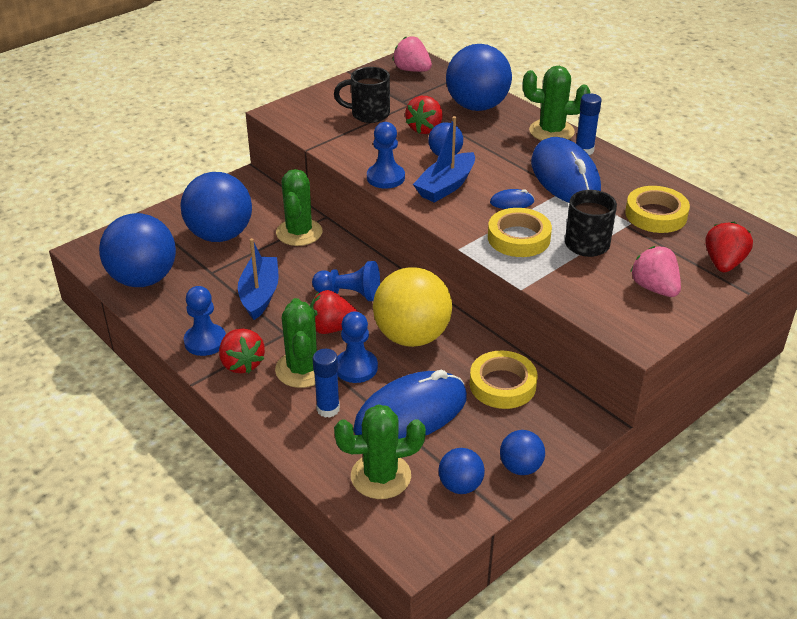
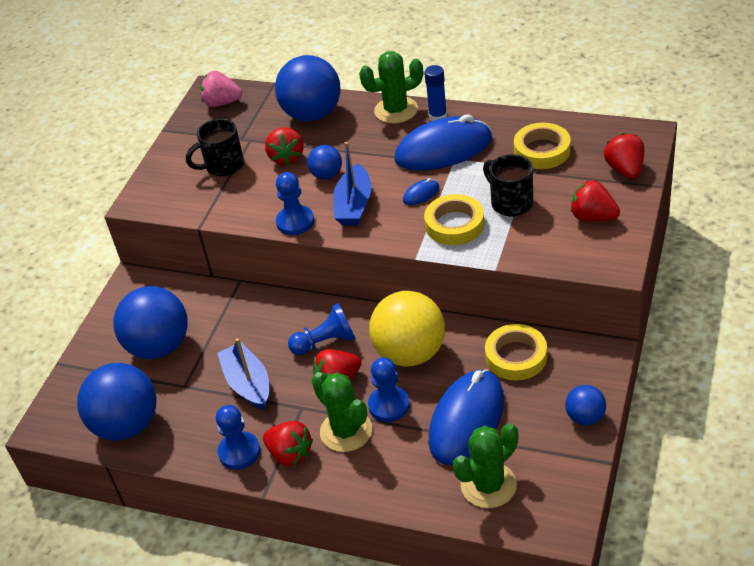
camera: 25 degrees left, 5 degrees up
(299, 232) = (229, 308): green cactus -> none
(328, 409) = (398, 453): blue glue stick -> none
(460, 485) = (554, 458): blue ball -> none
(565, 177) = (443, 149): blue mouse -> blue mouse turned 60 degrees counterclockwise
(654, 288) = (593, 217): pink strawberry -> red strawberry

